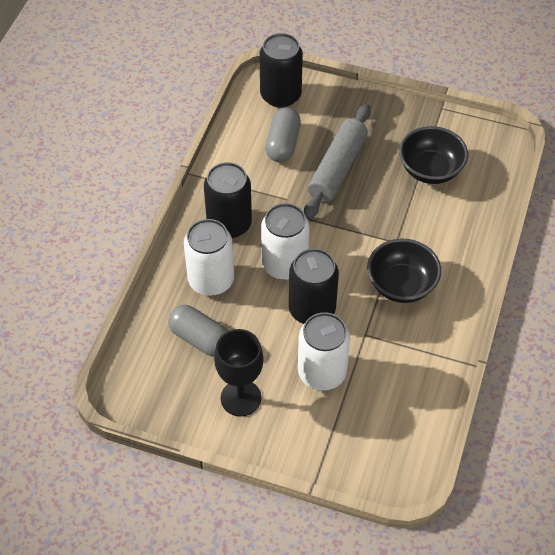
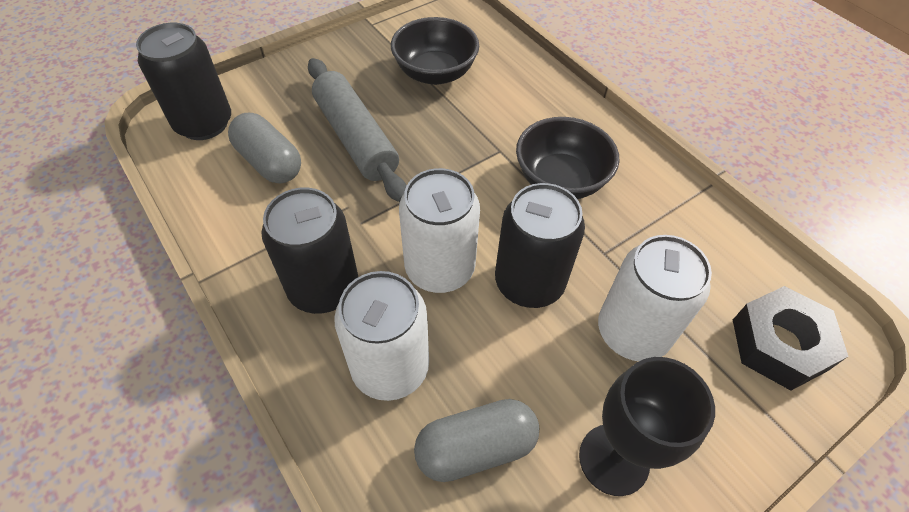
camera: 55 degrees left, 0 degrees up
(375, 446) = (779, 344): none -> black nut

